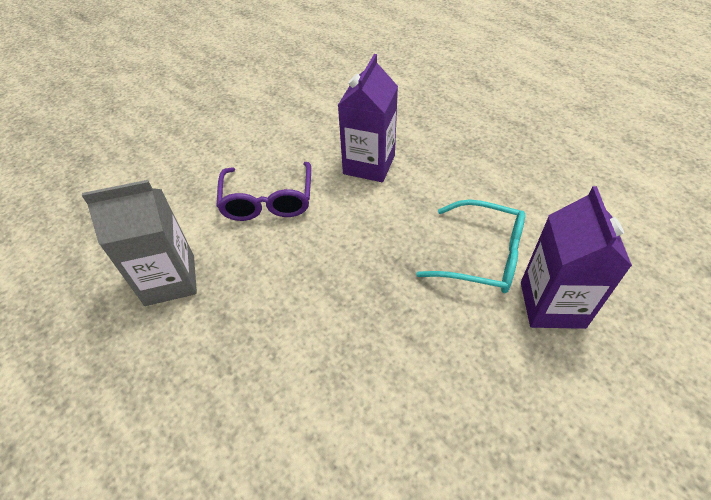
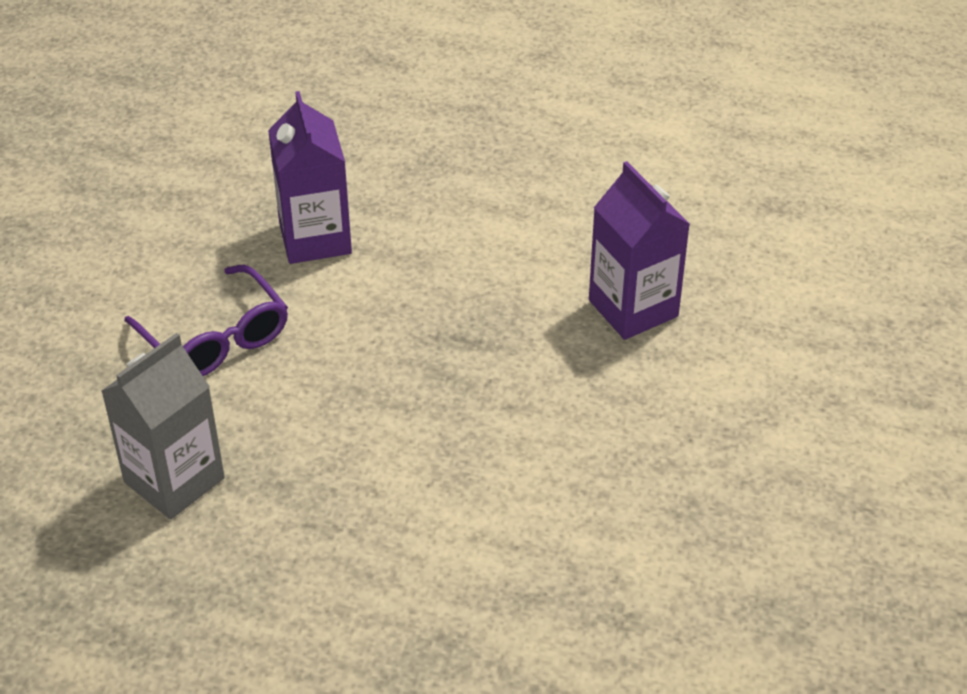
camera: 35 degrees left, 5 degrees down
(482, 256) = (531, 290): turquoise glasses -> none

